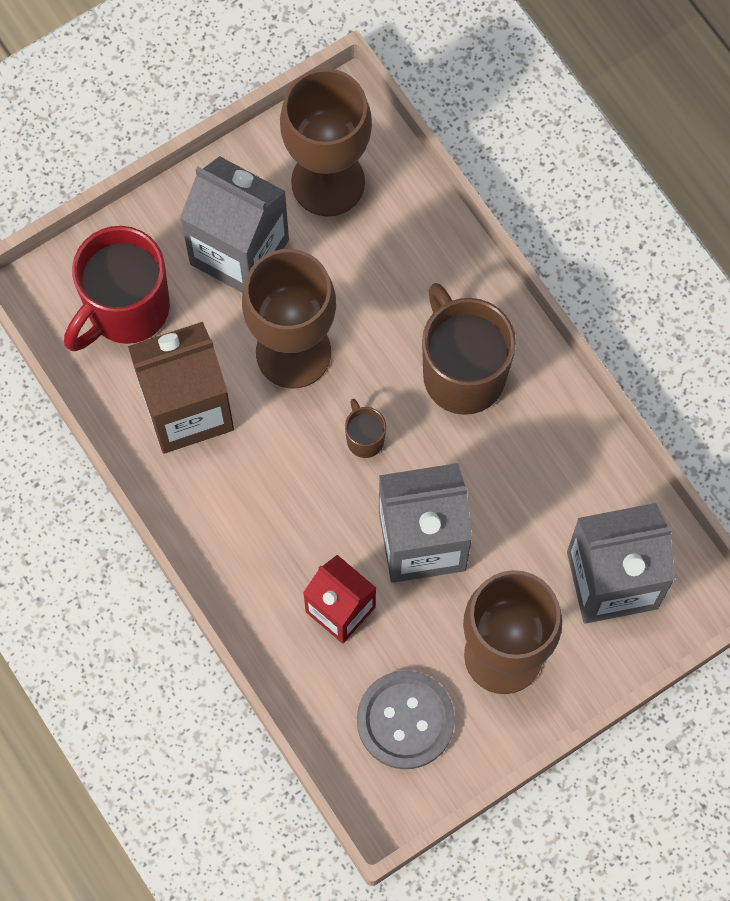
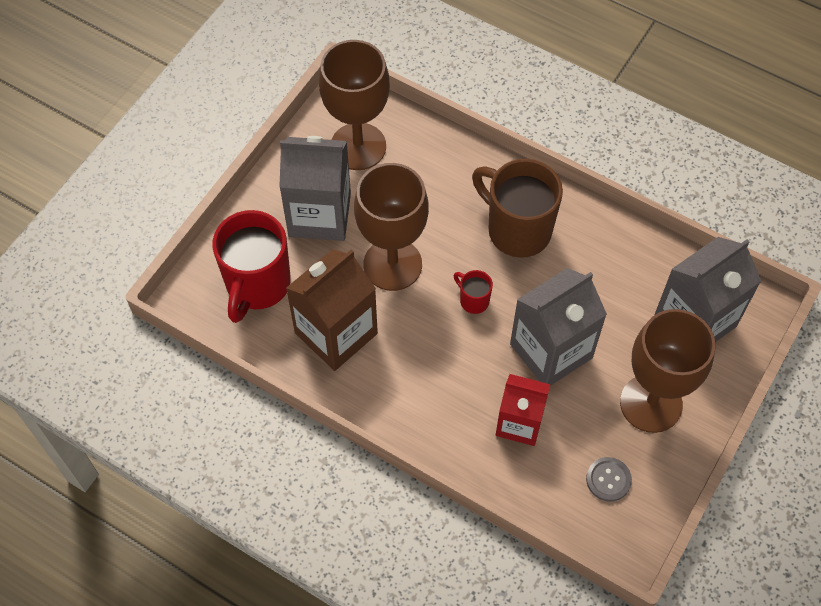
camera: 25 degrees left, 10 degrees down
(364, 439) = (473, 300): brown mug -> red mug
(405, 720) = (608, 480): grey button -> grey button, size x0.57

